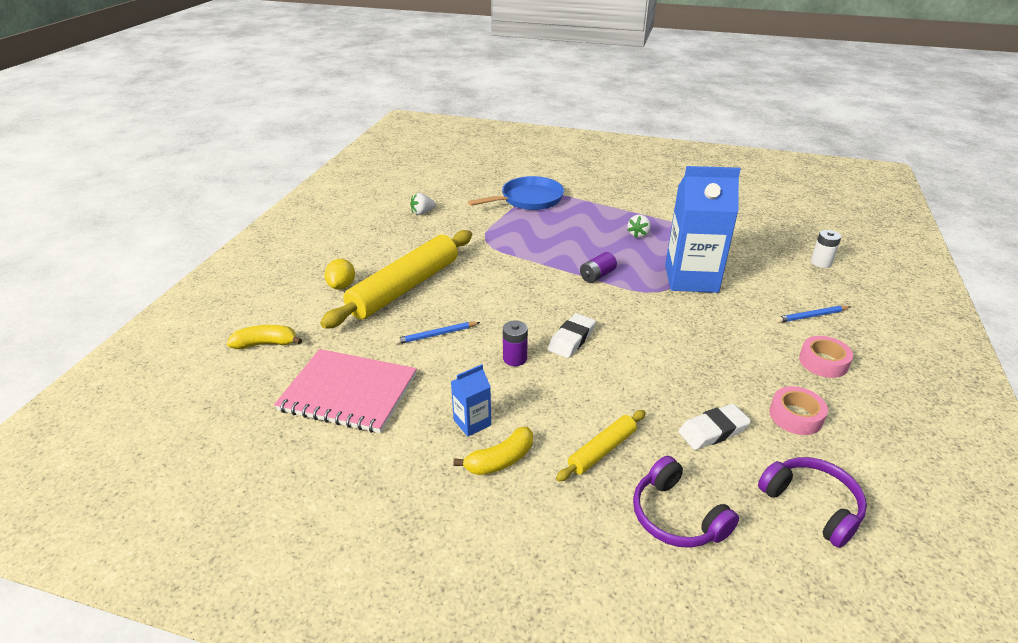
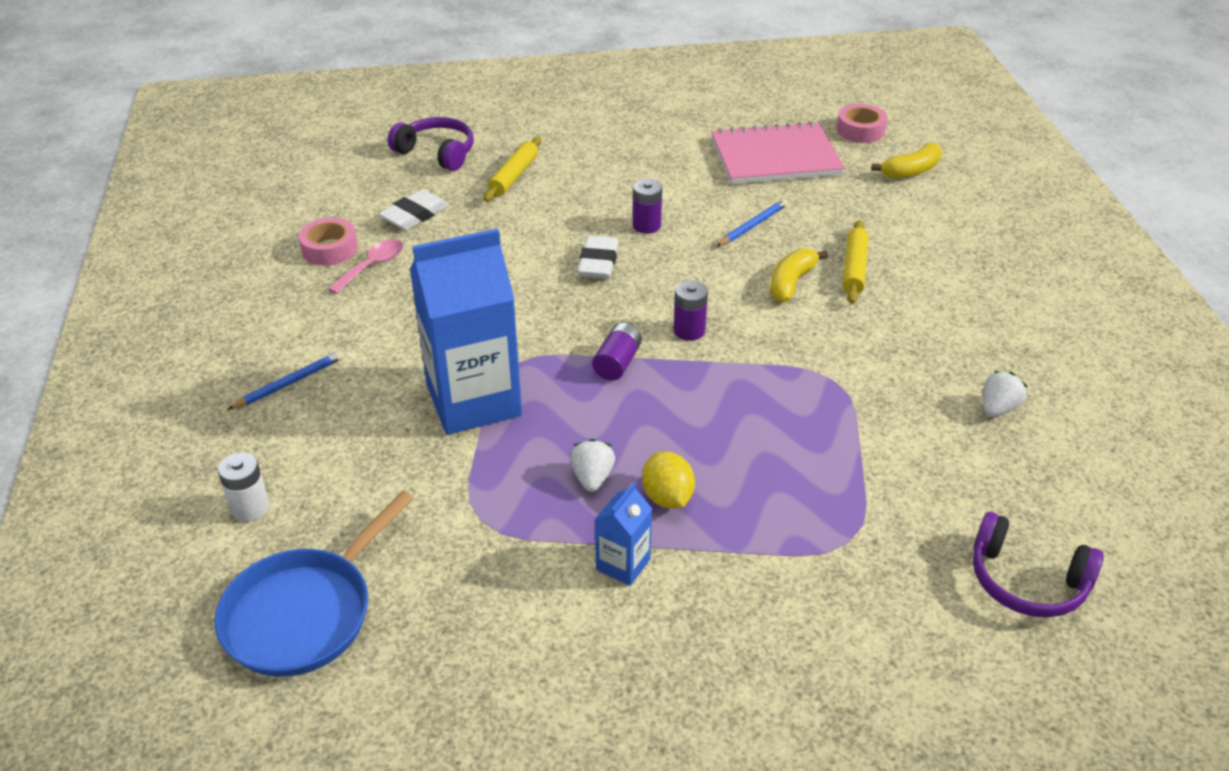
camera: 155 degrees right, 5 degrees up
(342, 286) = (930, 248): yellow lemon -> yellow lemon (667, 497)
(404, 287) = (854, 268): yellow rolling pin -> yellow rolling pin, size x0.47
(472, 422) = (642, 165): blue carton -> blue carton (623, 564)
(500, 460) = (596, 149): yellow banana -> yellow banana (791, 283)
(528, 199) = (855, 513): blue pan -> blue pan (304, 613)
(542, 281) = (689, 330): none -> purple battery
(755, 387) = (372, 266): none -> pink spoon
(812, 505) = (324, 185): purple headphones -> purple headphones (1027, 581)
(823, 362) = (287, 317): pink tape -> pink tape (860, 130)

